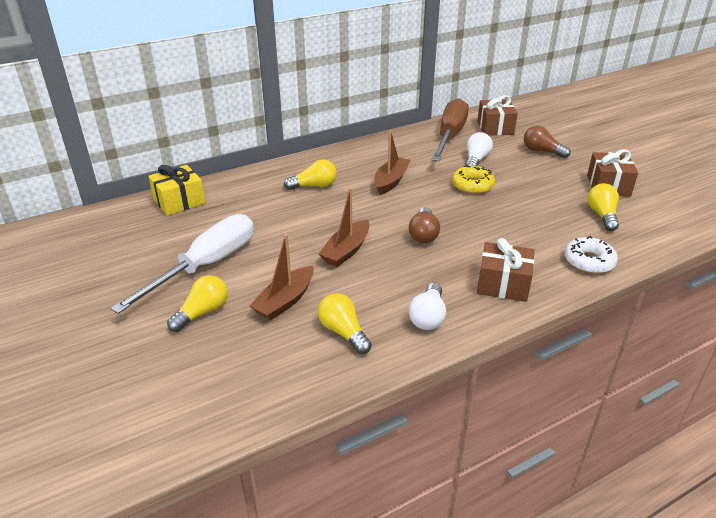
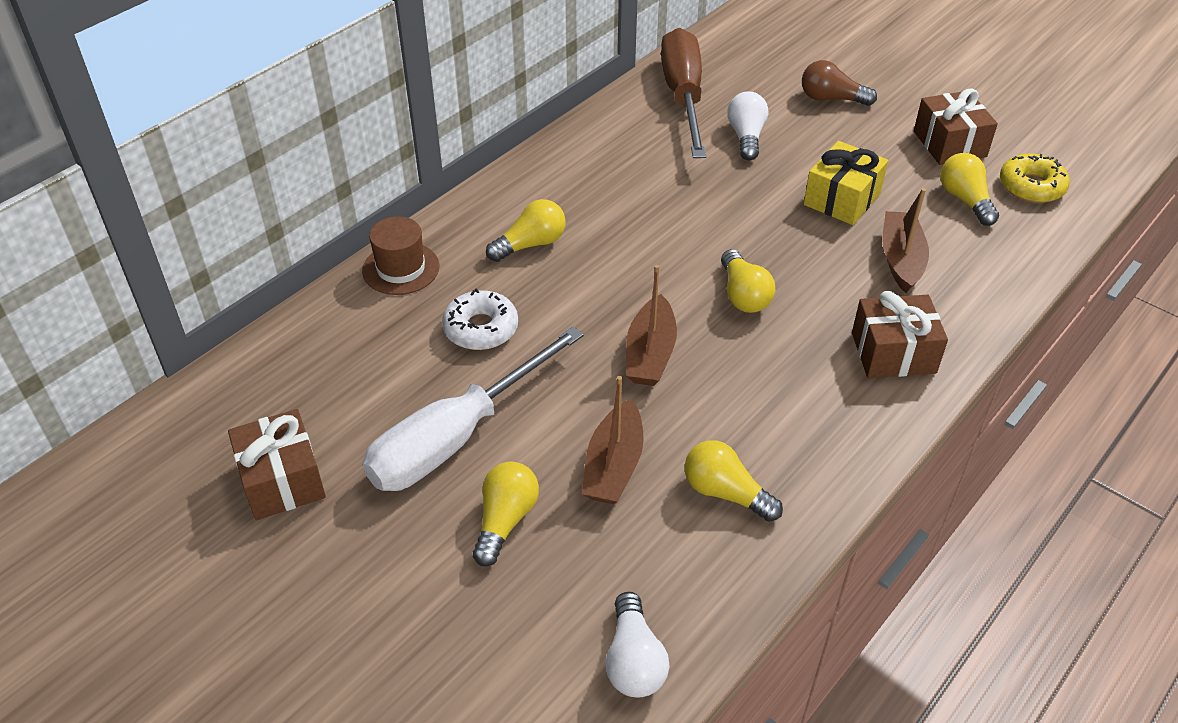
camera: 20 degrees left, 10 degrees up
(179, 201) = (330, 328): yellow gift -> yellow gift (842, 199)
(206, 265) = (456, 437): white screwdriver -> white screwdriver turned 150 degrees counterclockwise
(236, 183) = (401, 268): none -> brown hat
(391, 181) = (642, 207): brown boat -> brown boat (901, 259)
(423, 234) = (743, 295): brown light bulb -> yellow light bulb
(428, 317) = (823, 434): white light bulb -> white light bulb (634, 661)
(472, 185) = (766, 187): yellow donut -> yellow donut (1031, 186)
(495, 128) = (742, 66): brown gift -> brown gift (282, 480)
(589, 261) = (983, 285): white donut -> white donut (481, 328)

